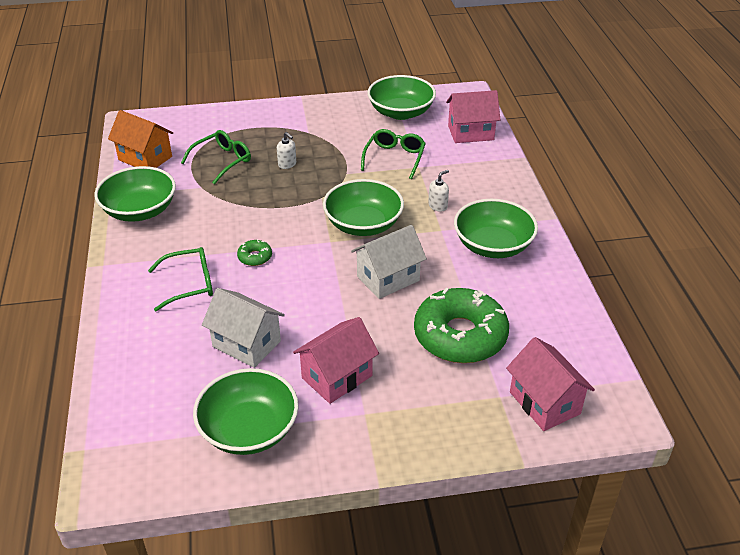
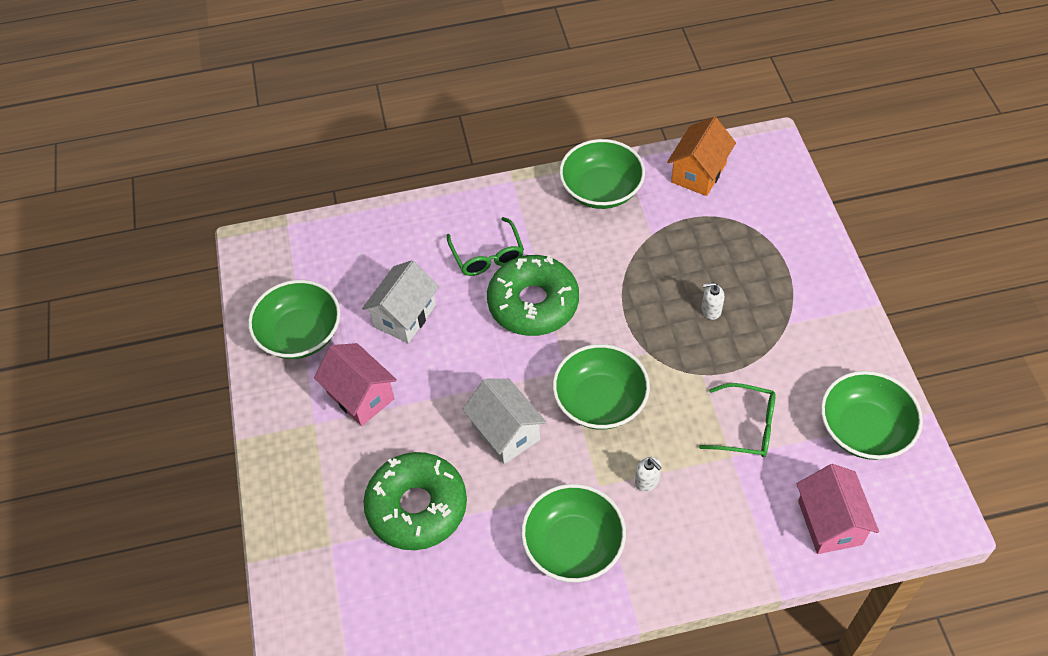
camera: 90 degrees right, 15 degrees up
(222, 161) = (706, 245): green glasses -> none
(255, 257) = (533, 303): green donut -> green donut, size x2.45
(287, 164) = (711, 310): white soap dispenser -> white soap dispenser turned 45 degrees clockwise
(544, 403) = (320, 588): pink house -> none

